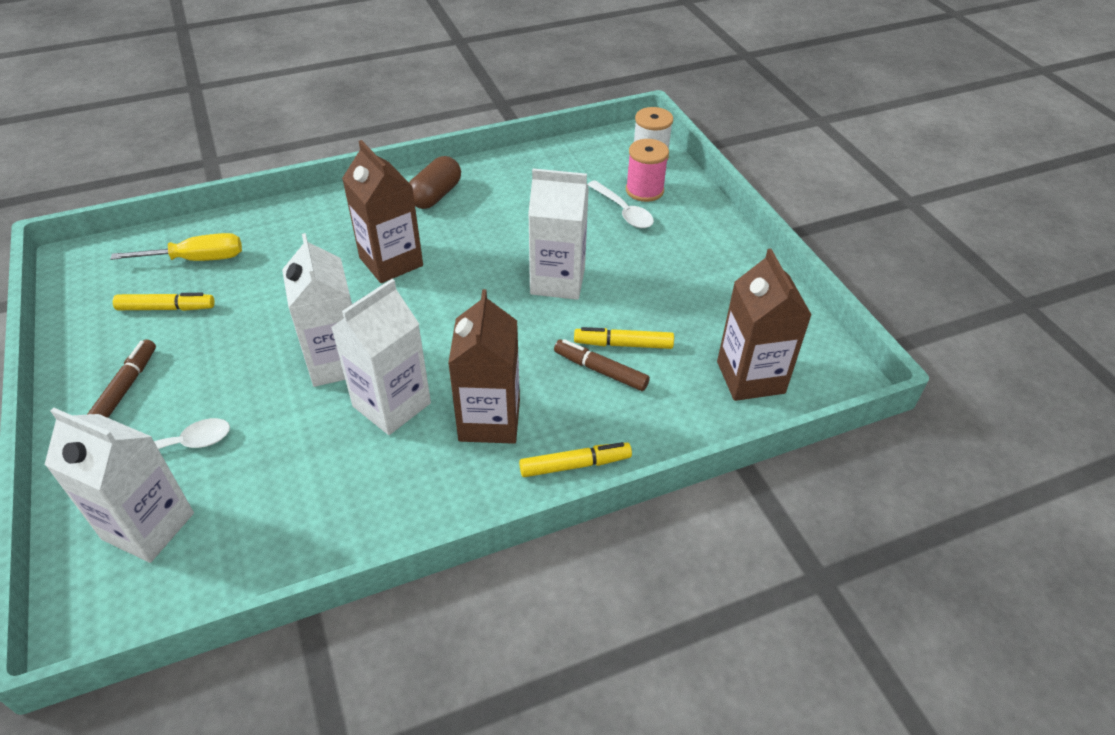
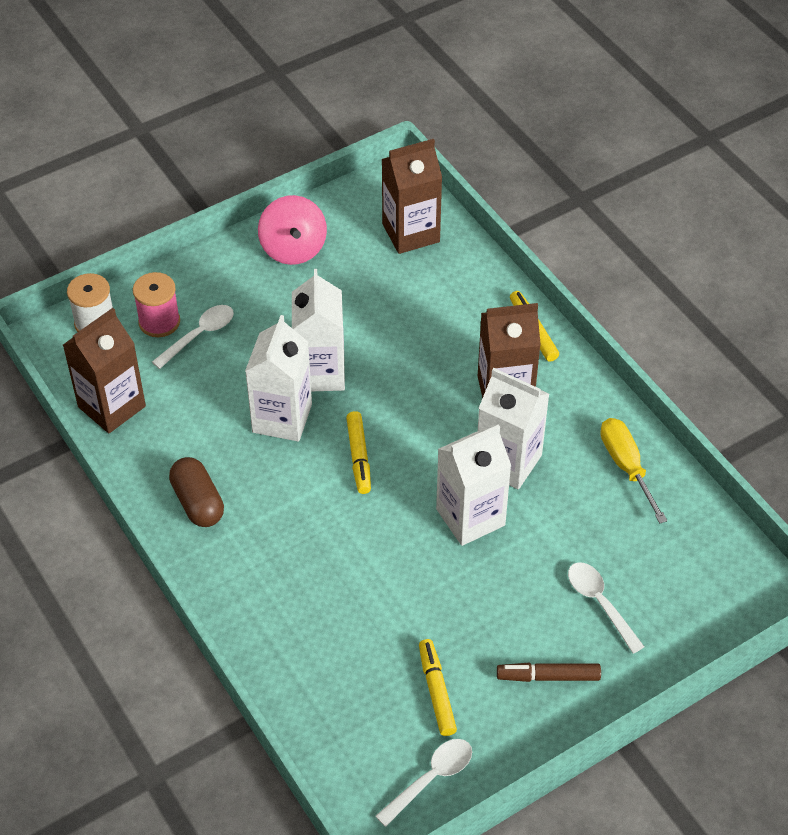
camera: 100 degrees left, 5 degrees up
(90, 292) = (430, 779): none -> white spoon
(148, 526) = (680, 589): white carton -> white carton (282, 418)
(196, 259) = (355, 697): yellow screwdriver -> yellow screwdriver (626, 467)
(391, 262) = (320, 513): brown carton -> brown carton (112, 406)
(435, 195) = (198, 502): brown capsule -> brown capsule turned 45 degrees clockwise
(600, 370) = (429, 327): brown marker -> none
(623, 344) = (394, 315): yellow marker -> yellow marker (359, 457)
(731, 281) = (293, 248): none -> pink spinning top

